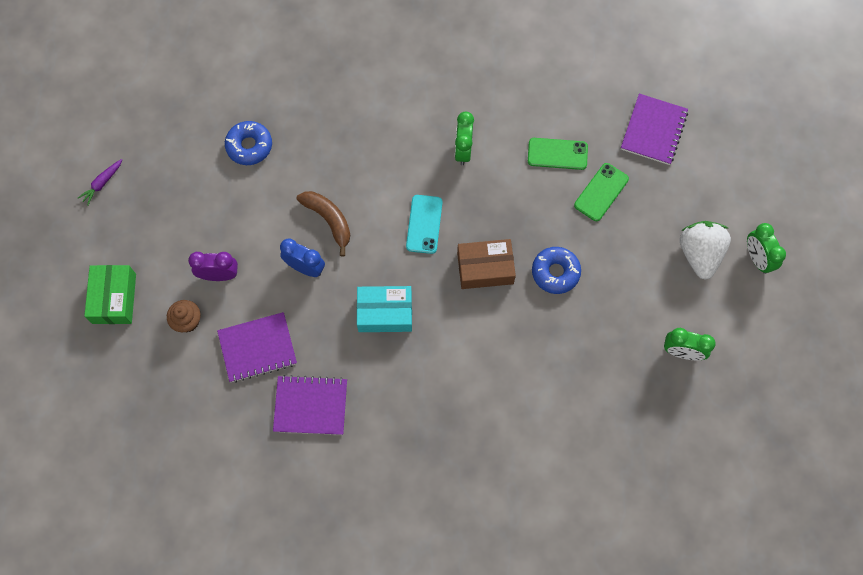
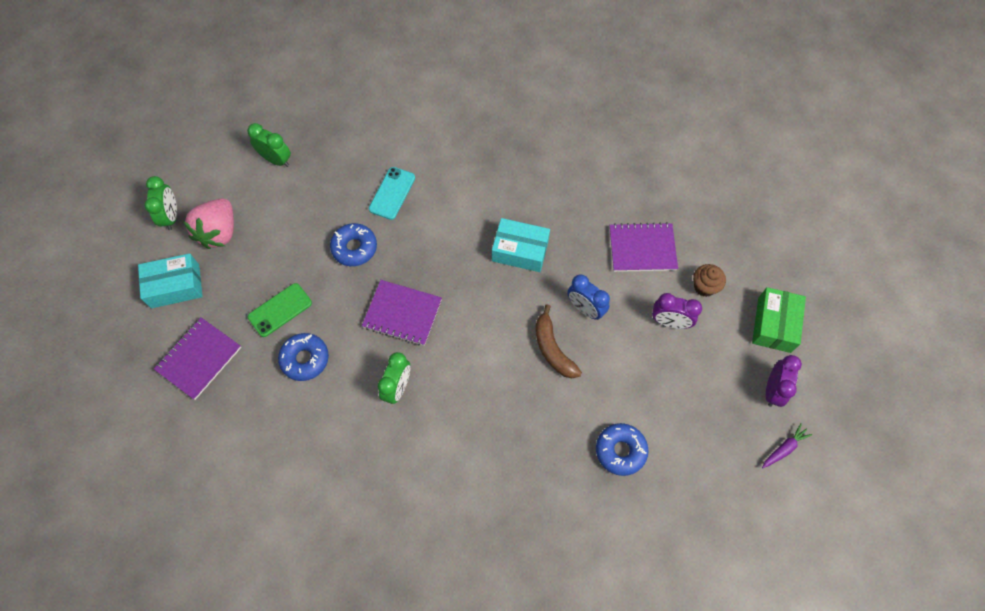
camera: 165 degrees left, 5 degrees down
(114, 233) = (772, 390): none -> purple clock
(310, 406) = (603, 192): purple notebook -> purple notebook (402, 313)
(424, 224) = (460, 322): turquoise phone -> turquoise phone (392, 193)
(485, 268) = (416, 267): brown box -> none
(557, 154) = (305, 359): green phone -> blue donut
(699, 254) = (219, 232): white strawberry -> pink strawberry
(712, 189) = (175, 286): none -> turquoise box

